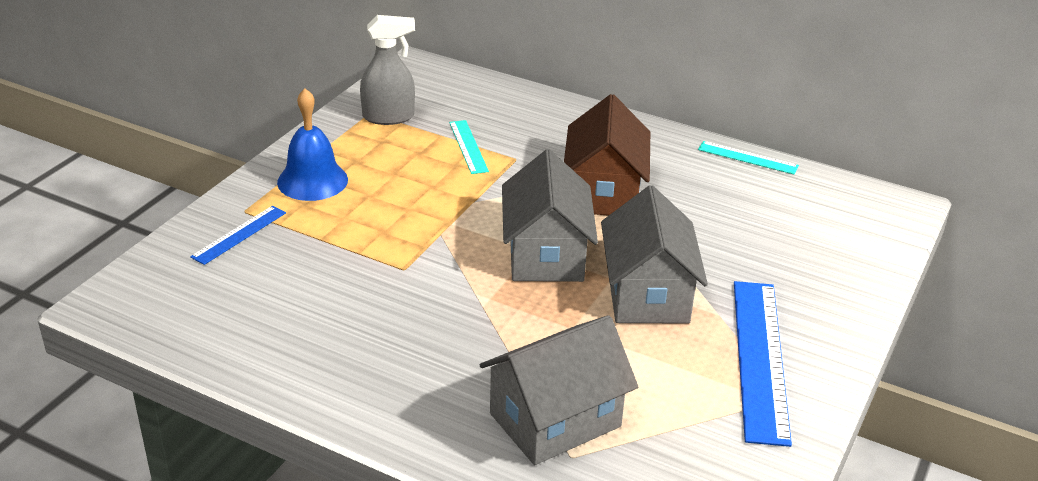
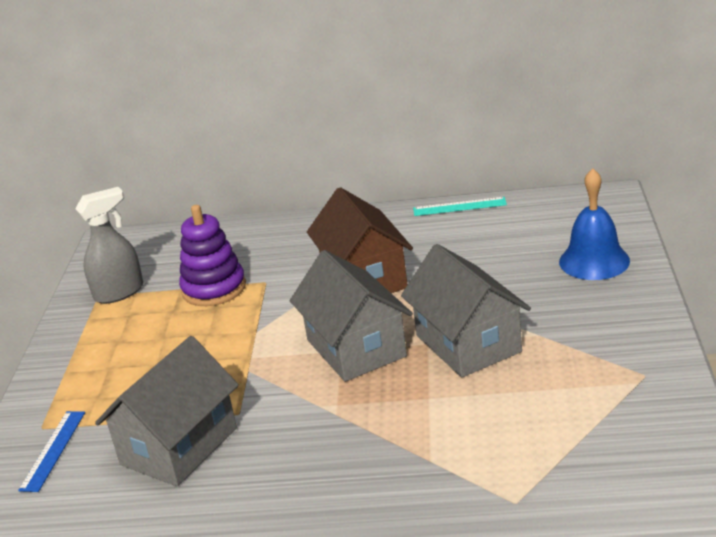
camera: 20 degrees left, 5 degrees down
(312, 181) = (89, 374): blue bell -> blue bell (594, 261)
(468, 146) = (214, 289): turquoise ruler -> purple stacking toy
(555, 420) = (477, 478): grey house -> grey house (179, 446)
(760, 358) = (600, 354): blue ruler -> none

